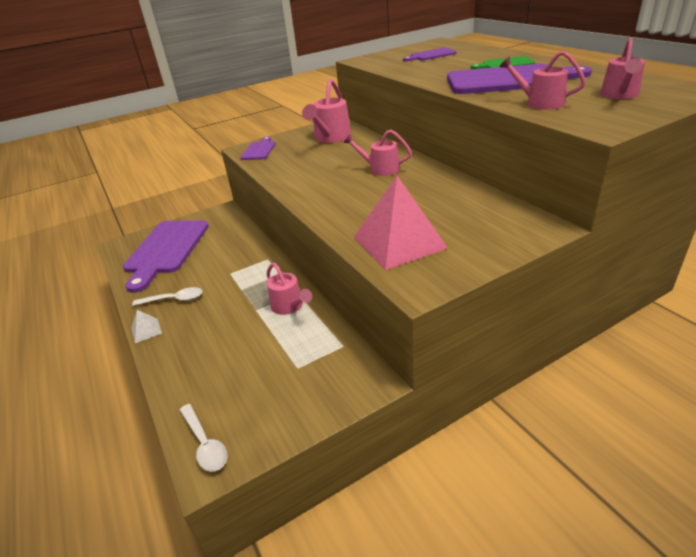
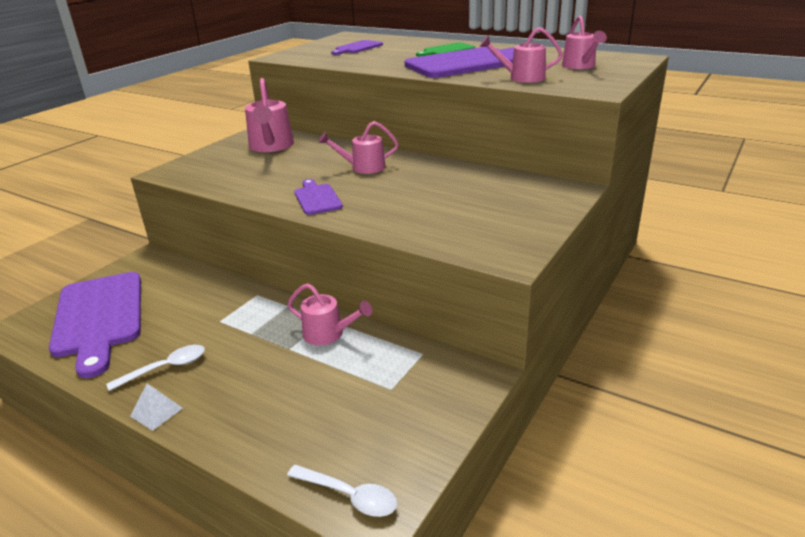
camera: 30 degrees left, 5 degrees down
(259, 150) = (189, 170): purple cutting board -> purple cutting board (317, 198)
(399, 242) = (453, 227): pink pyramid -> none

